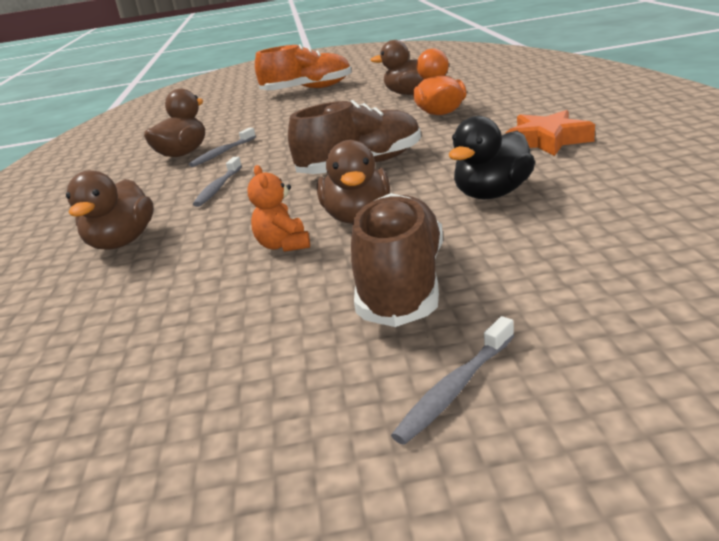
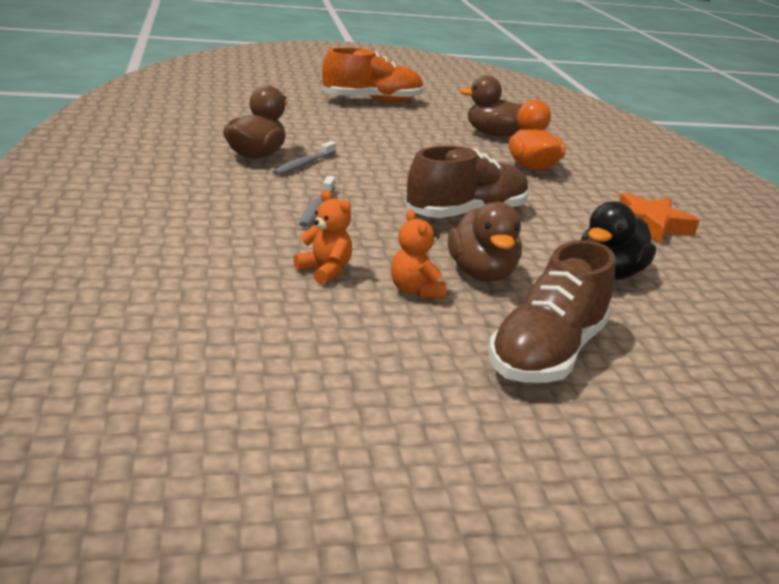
camera: 10 degrees left, 0 degrees up
(122, 242) = (235, 253): brown duck -> none
(201, 243) = (325, 271): none -> orange teddy bear
(402, 284) = (547, 353): brown shoe -> brown shoe turned 150 degrees counterclockwise
(455, 389) = (620, 457): grey toothbrush -> none

